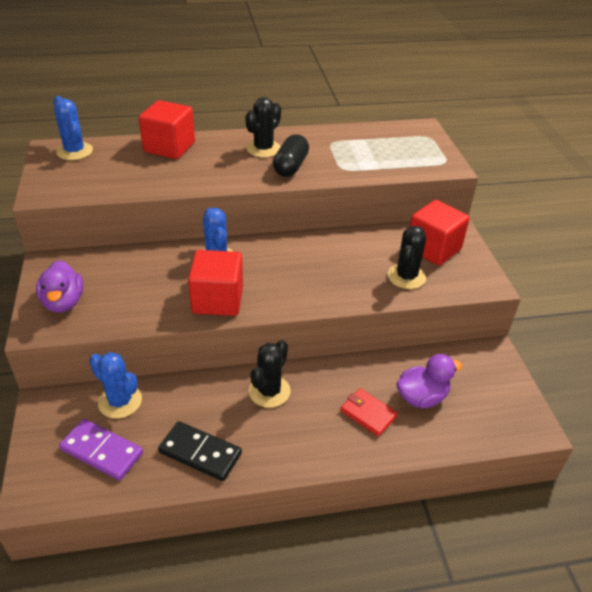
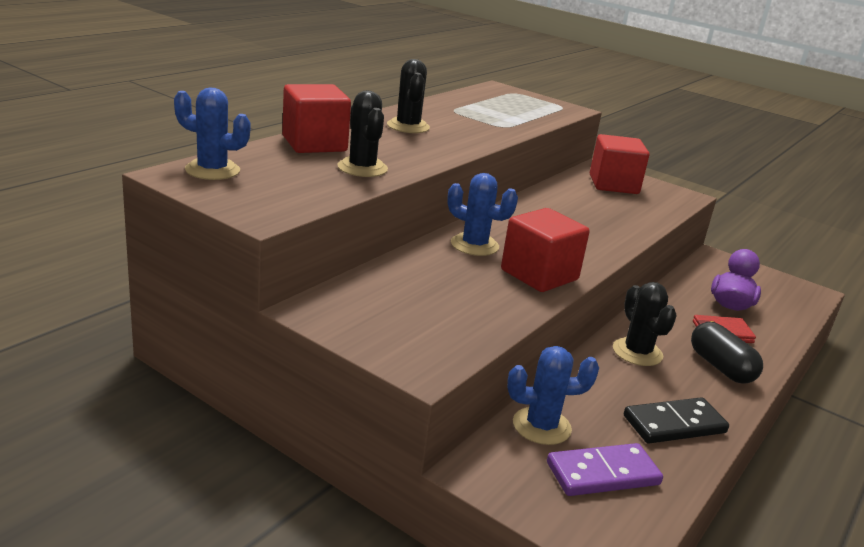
camera: 45 degrees left, 15 degrees down
(63, 302) = (405, 336): purple duck -> none
(290, 166) = (460, 134): black capsule -> black capsule (721, 367)
(406, 277) = (633, 208): black cactus -> black cactus (362, 168)

